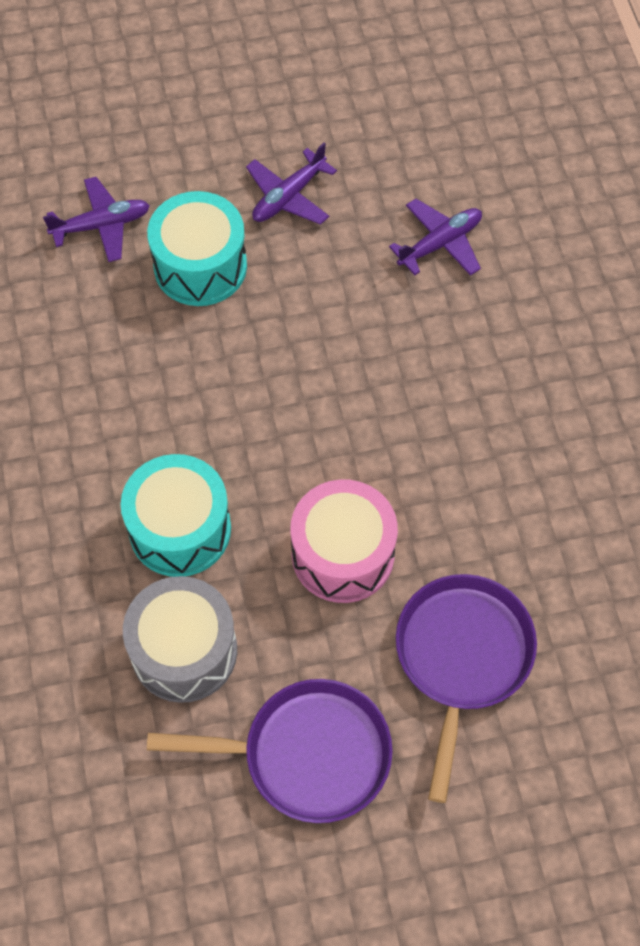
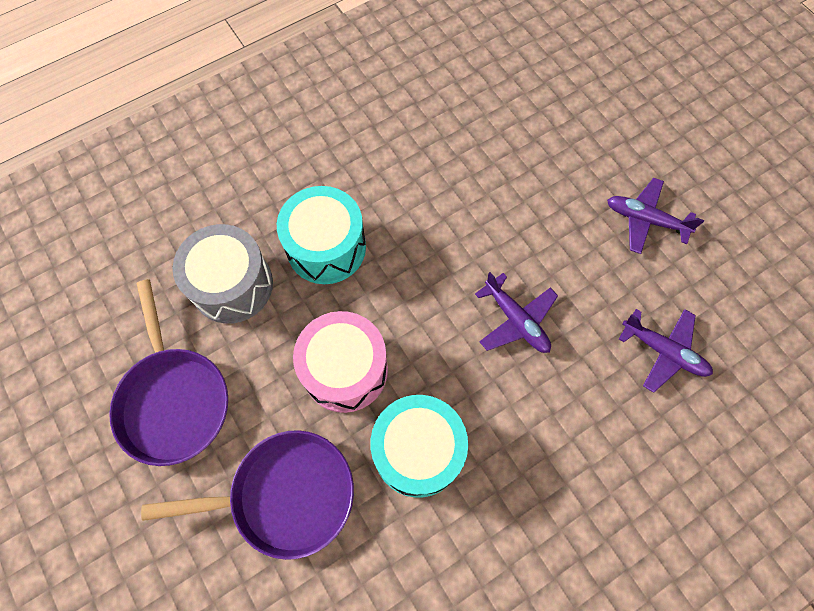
camera: 70 degrees right, 5 degrees up
(101, 225) = (552, 106): purple plane -> purple plane (516, 320)
(200, 266) = (550, 181): turquoise drum -> turquoise drum (418, 451)

